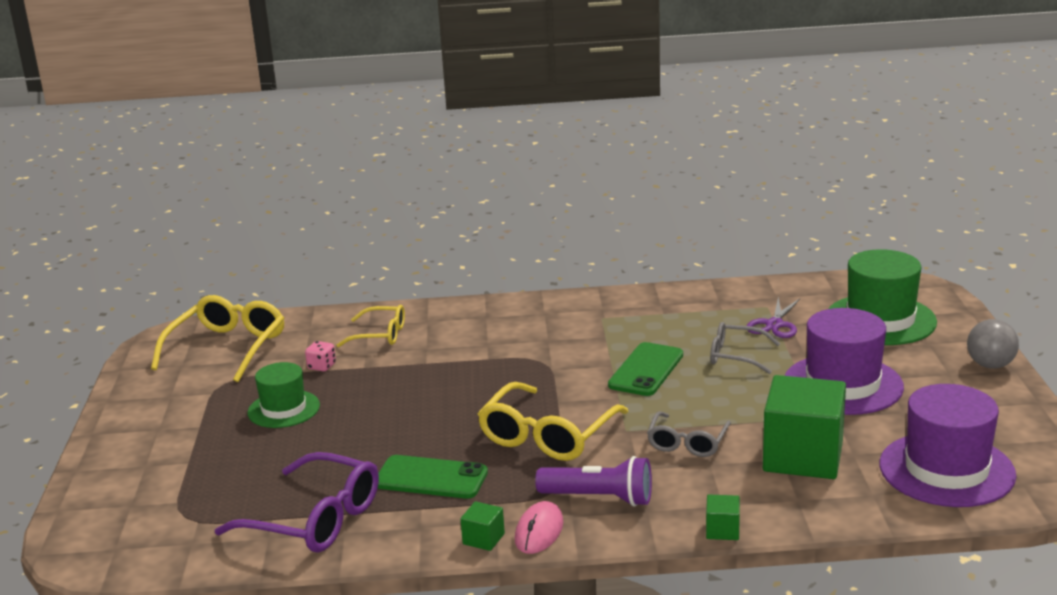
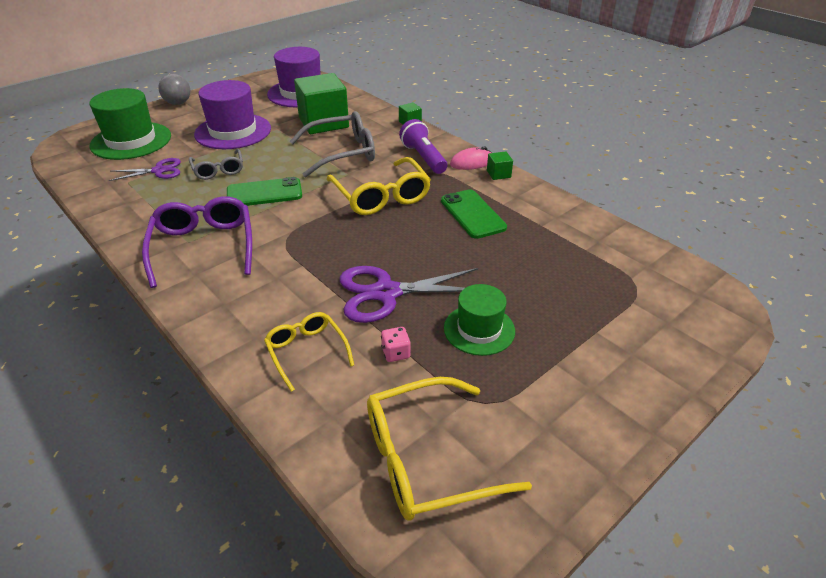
camera: 130 degrees left, 15 degrees up
(314, 519) = (562, 233): purple glasses -> purple glasses (203, 247)
(390, 385) = (386, 293): none -> purple scissors
(548, 435) = (381, 196): yellow glasses -> yellow glasses turned 75 degrees clockwise
(687, 442) = (341, 153): grey glasses -> grey glasses, size x1.67

